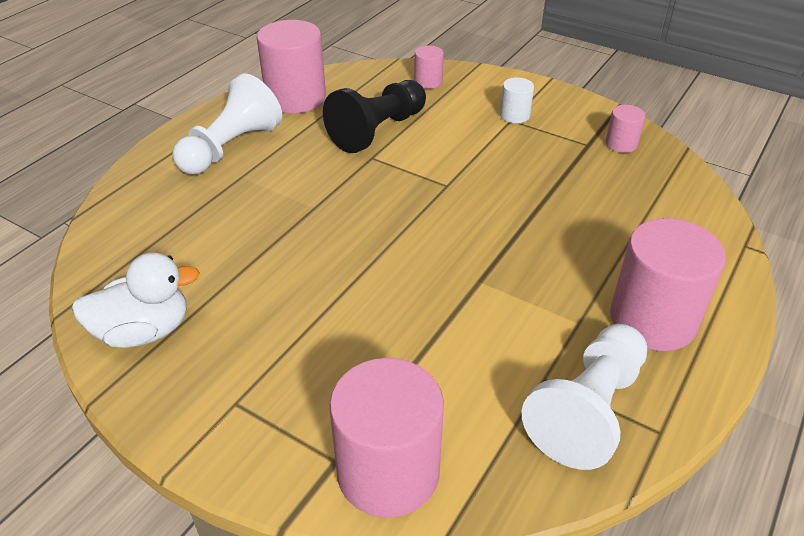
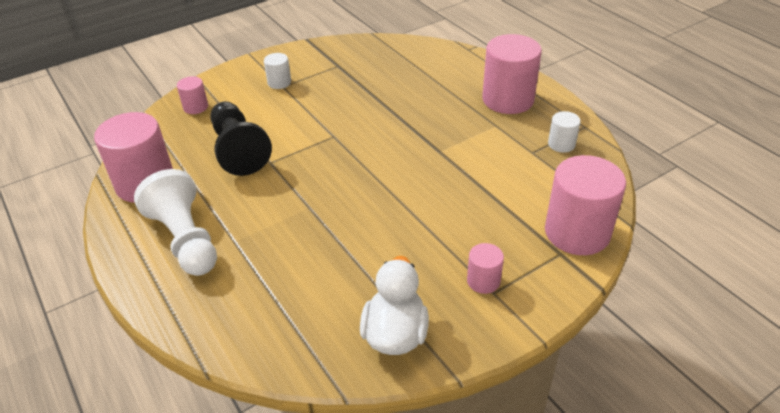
camera: 65 degrees left, 0 degrees up
(588, 410) = (561, 144): white pawn -> white cylinder
(621, 144) = (349, 53): pink cylinder -> pink cylinder (483, 281)

